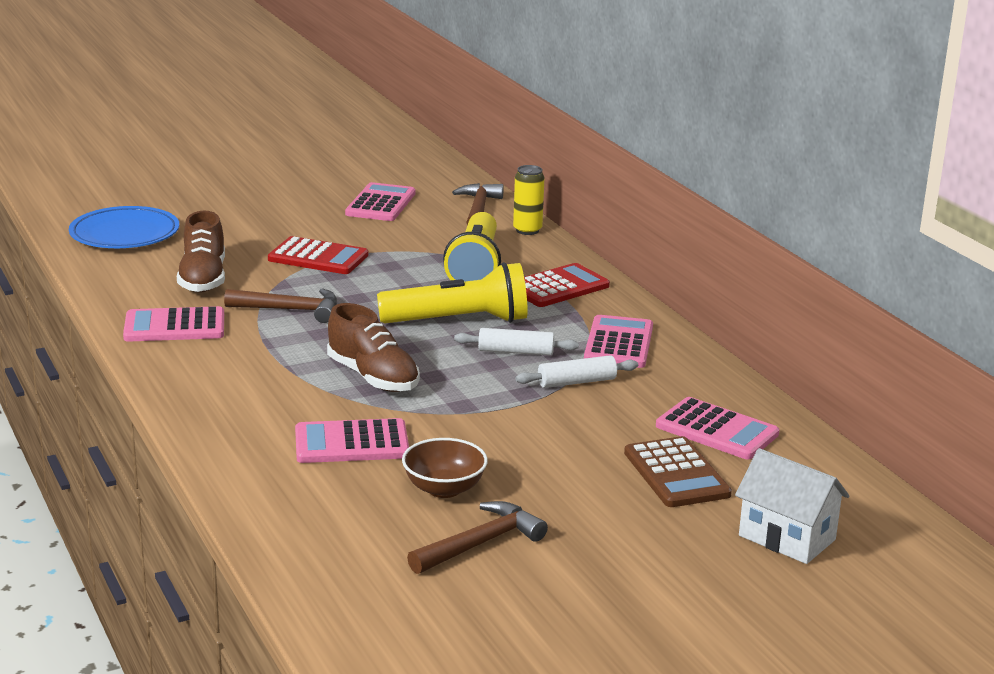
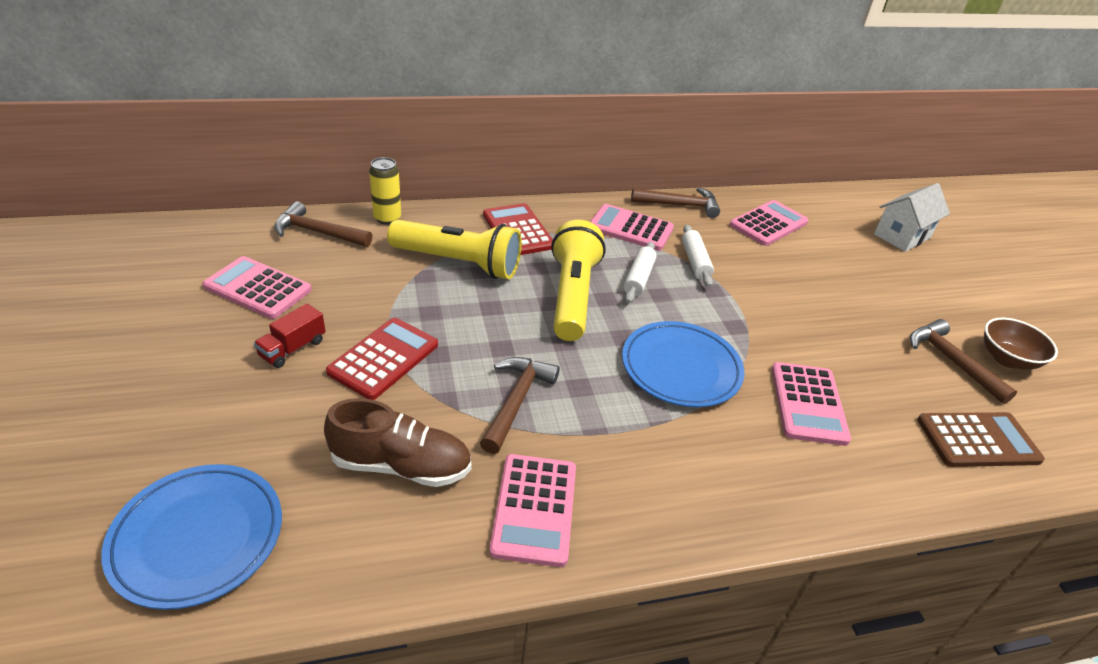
camera: 80 degrees left, 15 degrees up
(313, 227) = (293, 348): none -> red truck
(373, 377) = (681, 368): brown shoe -> blue plate
(444, 489) = (876, 364): brown bowl -> brown bowl (1007, 359)
(676, 474) = (831, 254): brown calculator -> brown calculator (978, 440)
(706, 370) = (679, 205): none -> brown hammer

